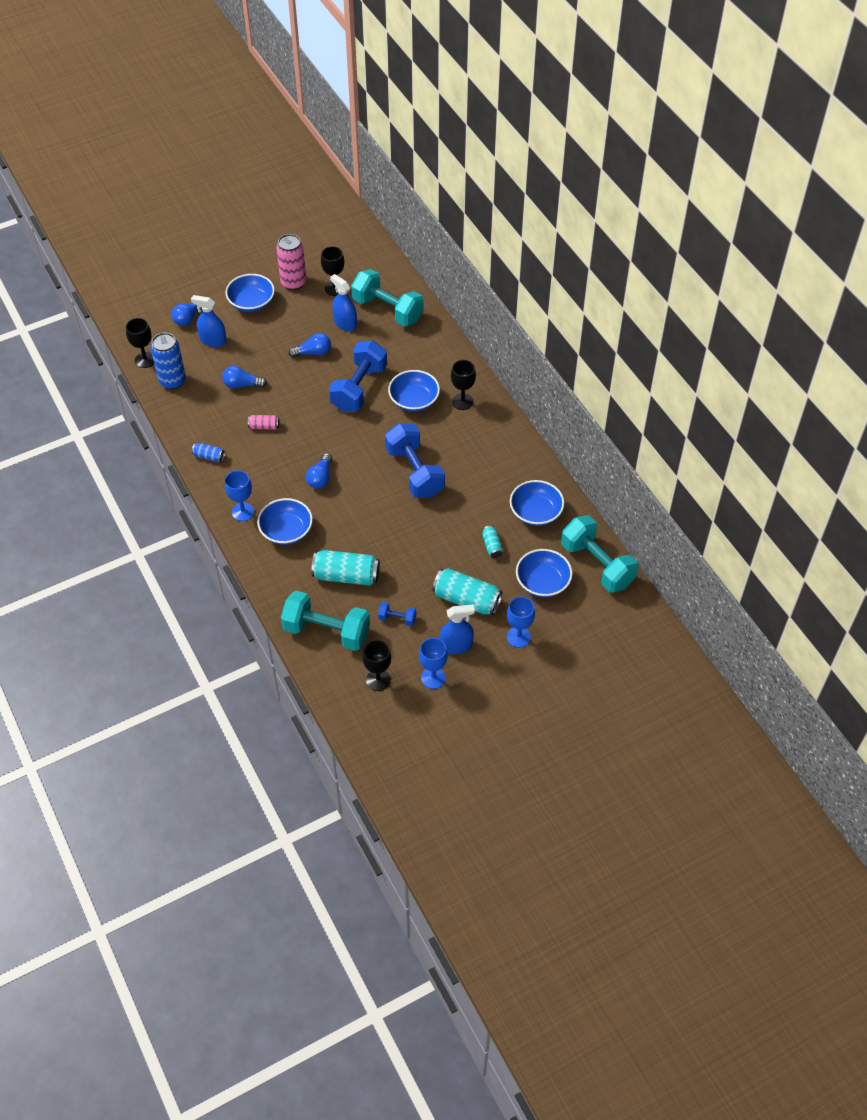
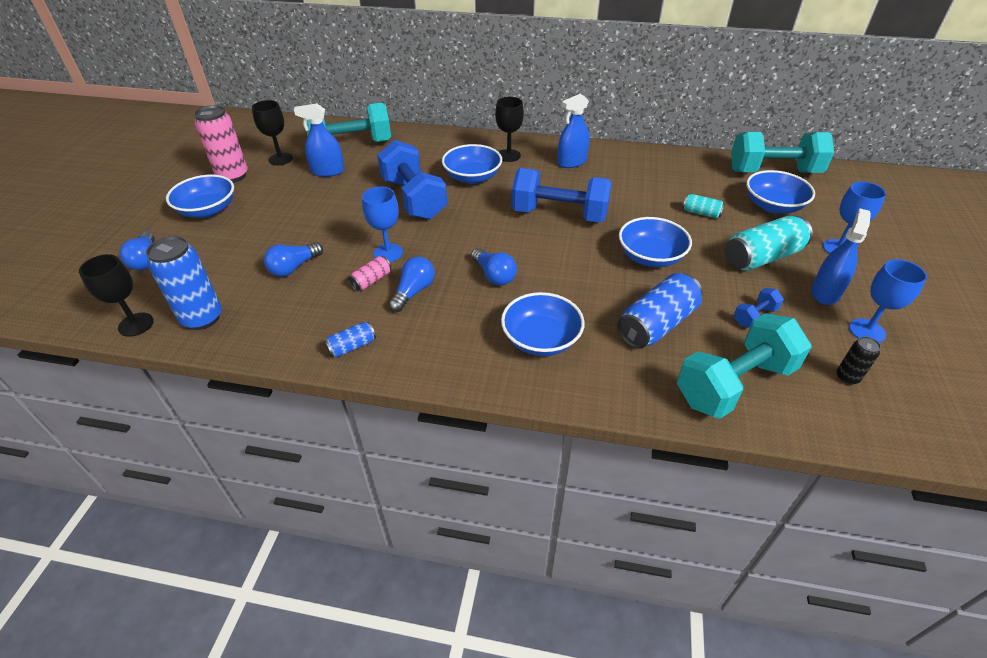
camera: 50 degrees left, 10 degrees down
(213, 340) = (204, 258): blue spray bottle -> blue spray bottle (572, 162)
(243, 512) = (471, 362): blue goblet -> blue goblet (388, 253)
(313, 352) = (330, 204): blue light bulb -> blue light bulb (413, 292)
(346, 575) = (656, 324): turquoise can -> blue can
(378, 680) = (847, 377): black goblet -> black can
(535, 512) = (681, 175): blue bowl -> blue bowl (650, 257)

